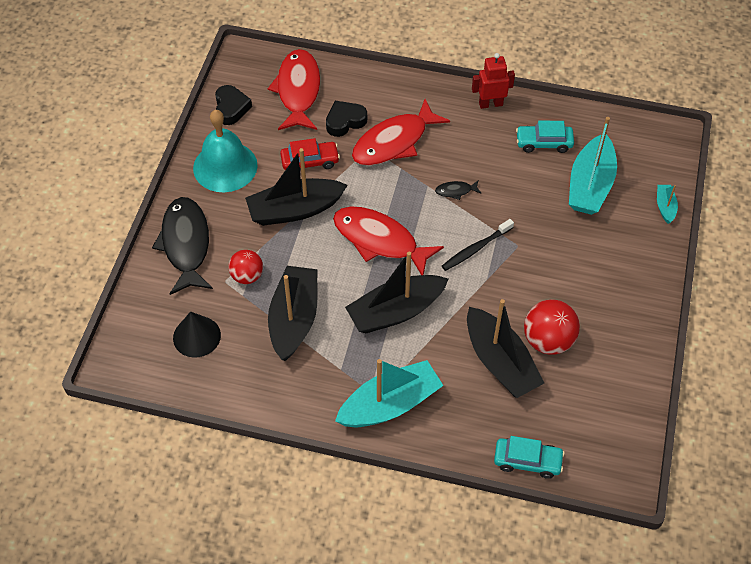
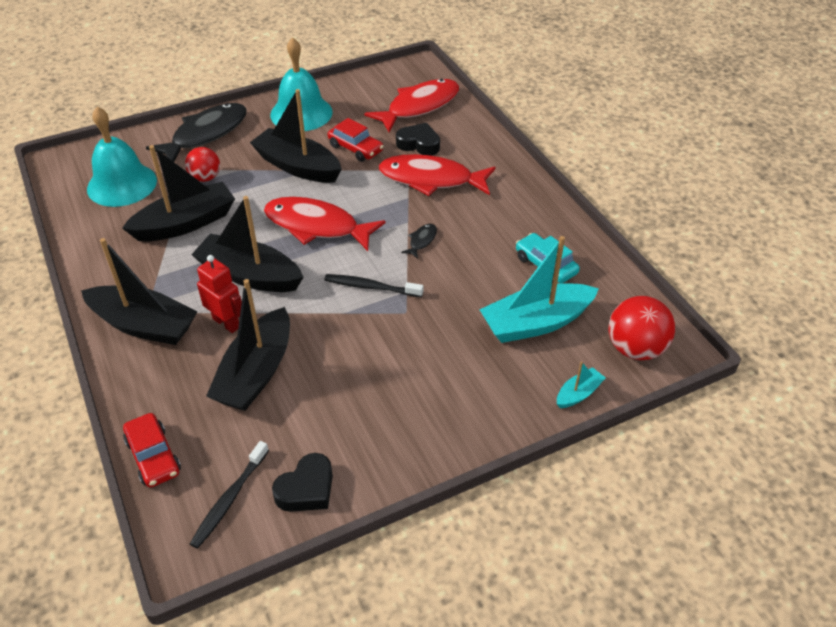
camera: 50 degrees right, 10 degrees down
(196, 336) = (122, 184): black cone -> turquoise bell
(231, 108) = (361, 87): black heart -> black heart (306, 489)
(380, 240) = (317, 226): red fish -> red fish turned 60 degrees counterclockwise
(390, 404) = (144, 325): turquoise boat -> black boat
(456, 191) = (421, 241): black fish -> black fish turned 75 degrees clockwise
(490, 104) = (545, 210): red robot -> red robot (226, 323)
(527, 461) = (153, 456): turquoise car -> red car
(548, 340) = (314, 393): red ball -> red ball (635, 349)
(599, 437) = (229, 499): none -> black toothbrush

